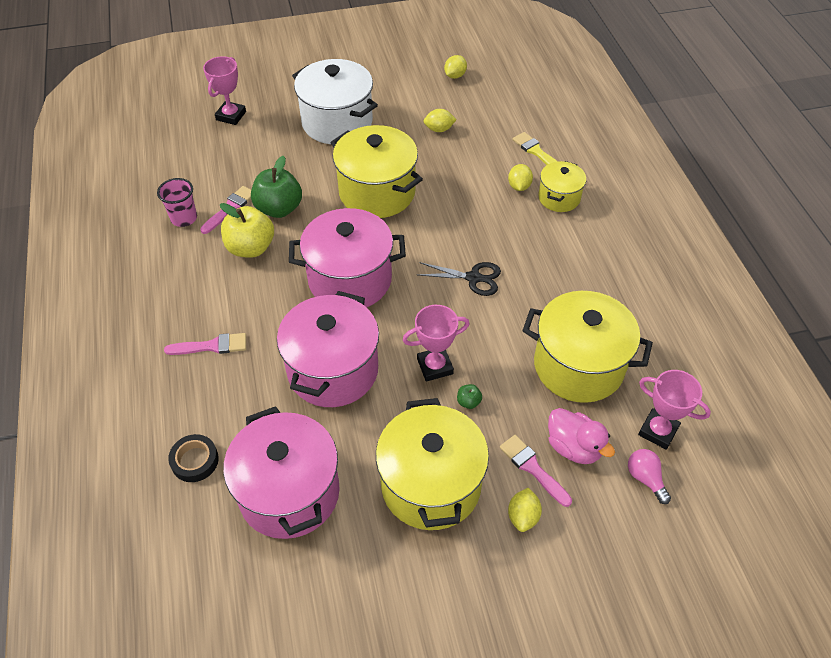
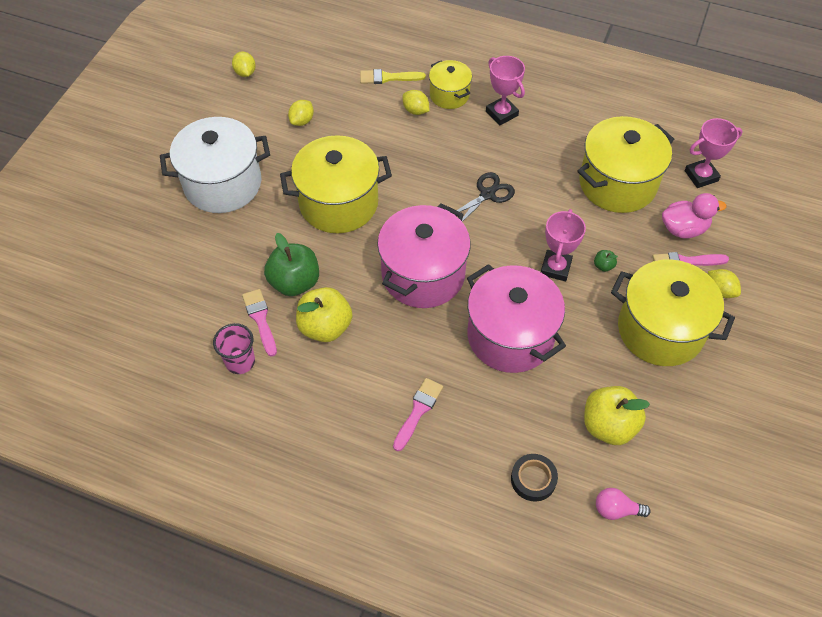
camera: 55 degrees left, 5 degrees up
(231, 116) = (131, 258): pink trophy -> pink trophy (501, 113)
(289, 493) = (608, 425): pink pot -> yellow apple
(645, 478) = (733, 206): pink light bulb -> pink light bulb (616, 509)

